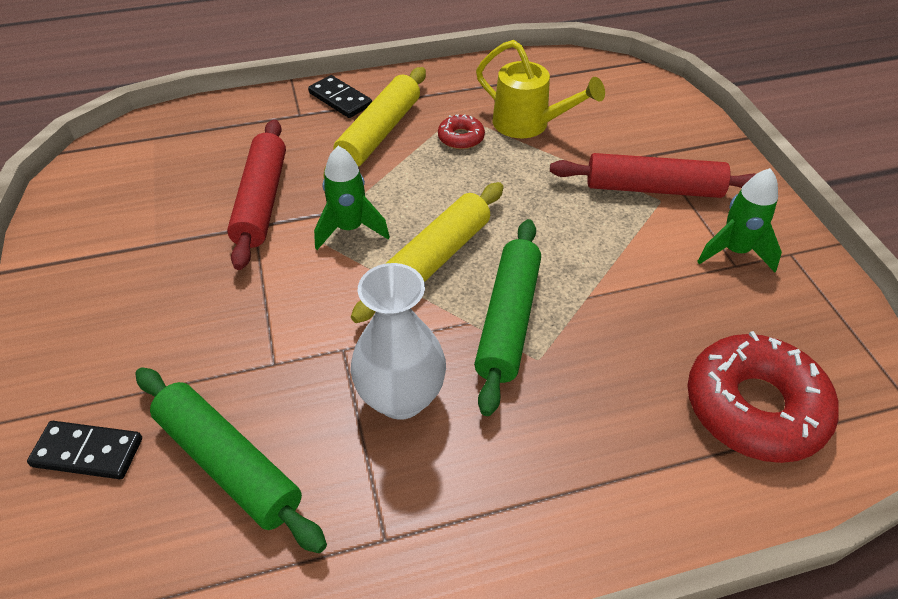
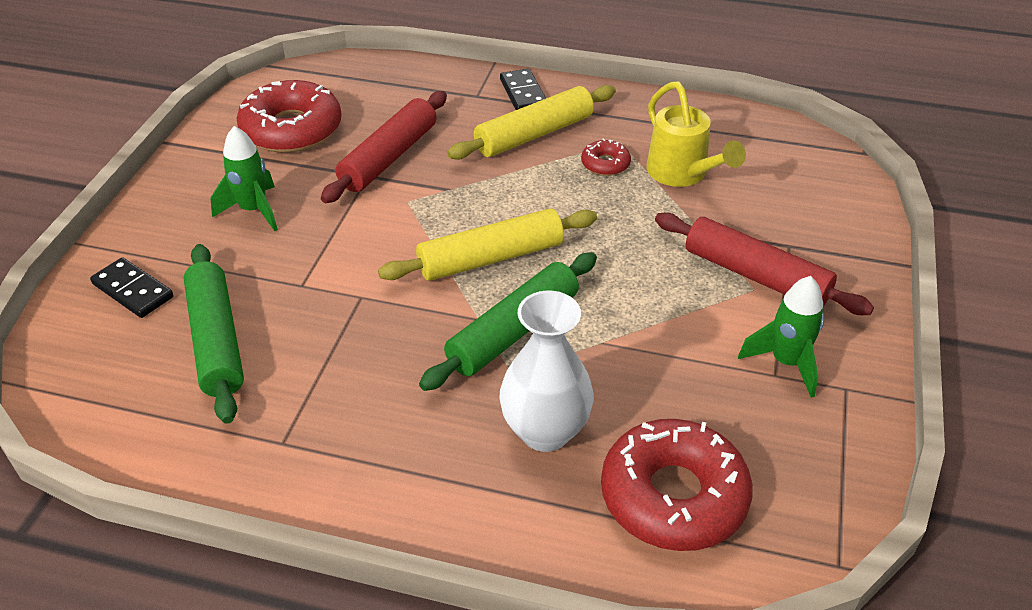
camera: 30 degrees right, 5 degrees down
(138, 208) = (291, 129): none -> red donut
(350, 229) = (442, 206): green rocket -> green rocket (254, 211)
(401, 398) = (375, 351): white vase -> white vase (545, 431)

